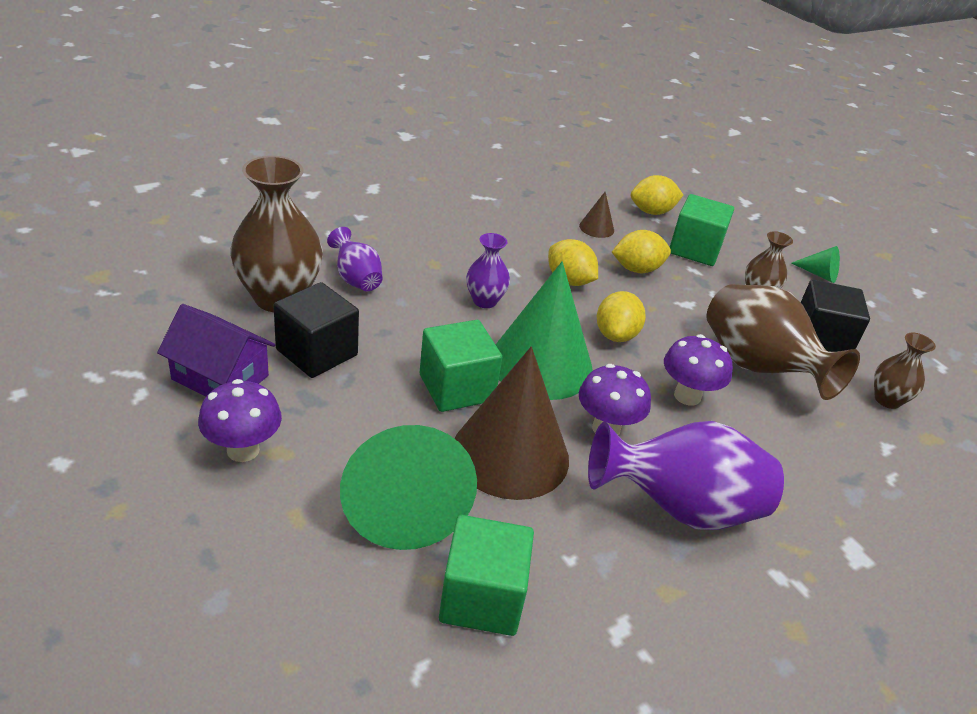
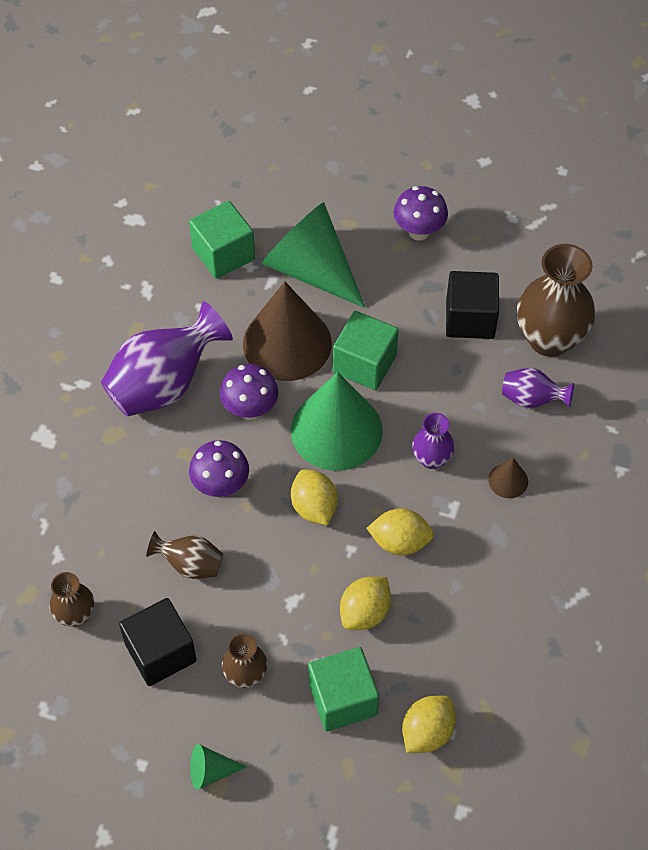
camera: 145 degrees right, 20 degrees up
(220, 377) = (491, 258): purple house -> none
(596, 228) = (447, 647): brown cone -> brown cone (508, 480)
(758, 368) = (190, 565): brown vase -> brown vase, size x0.52

